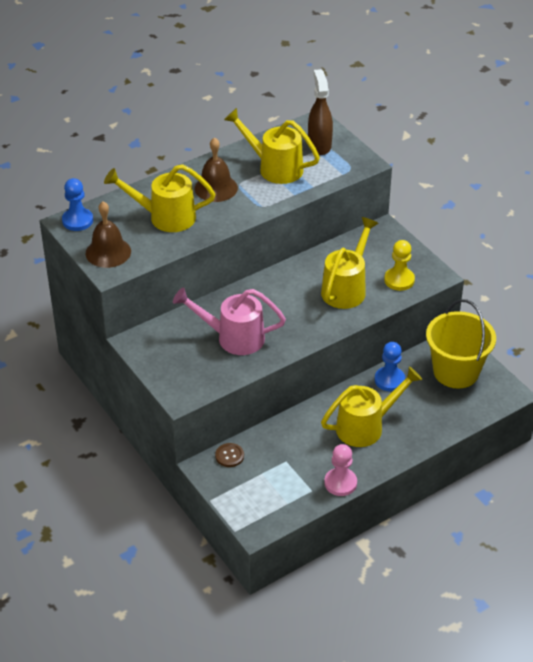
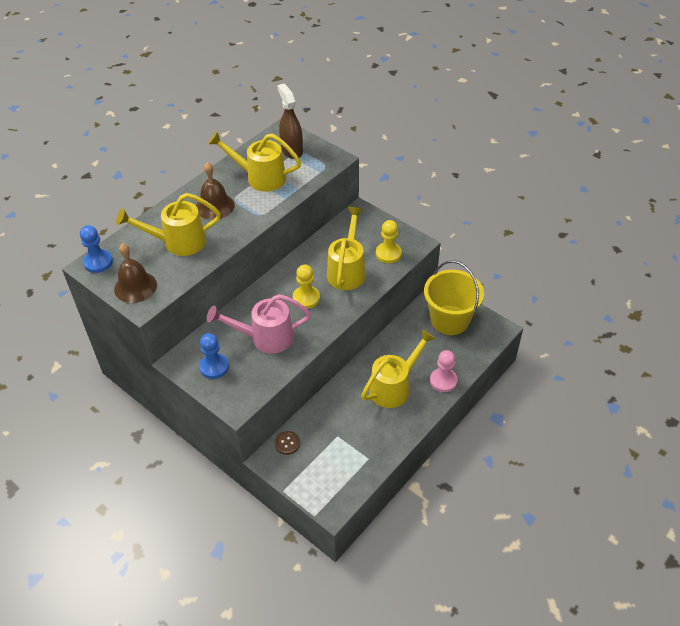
camera: 15 degrees left, 5 degrees up
(291, 307) = (306, 298): none -> yellow pawn
(340, 483) = (390, 445): pink pawn -> pink pawn (443, 381)
(389, 380) = (399, 340): blue pawn -> blue pawn (214, 367)

